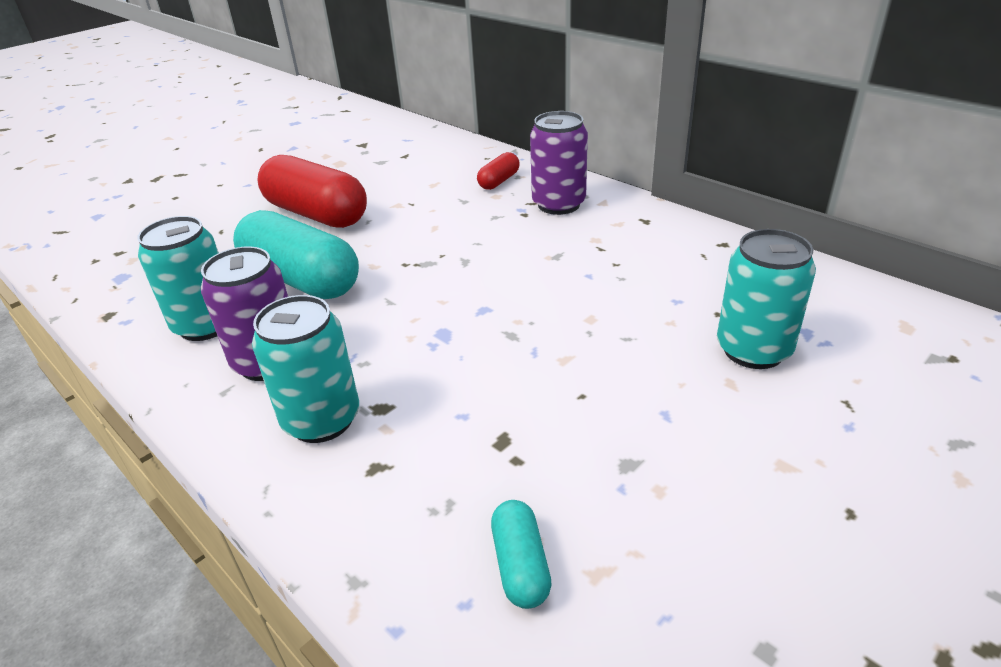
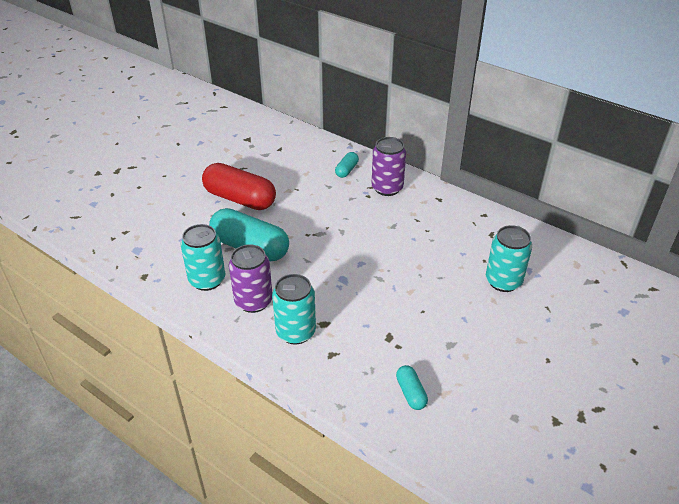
camera: 10 degrees left, 5 degrees up
(499, 181) = (346, 170): red capsule -> turquoise capsule

